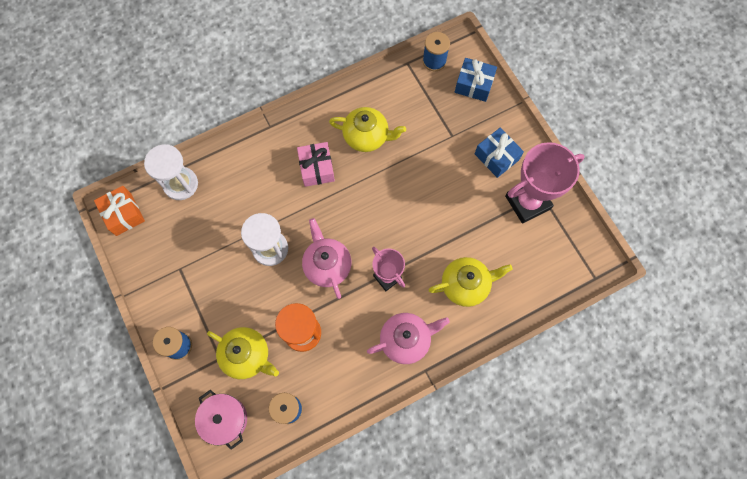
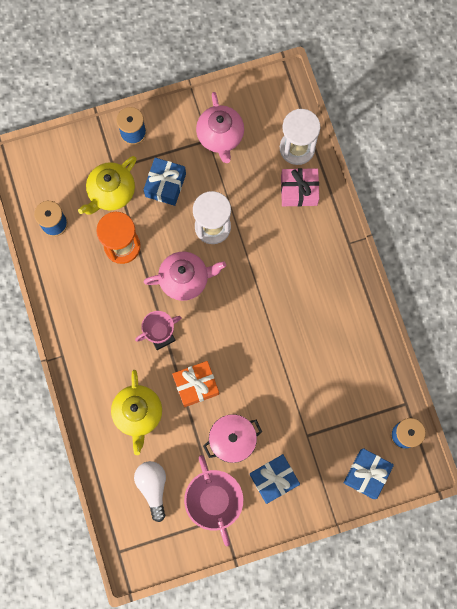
camera: 100 degrees right, 5 degrees up
(123, 214) = (274, 92): orange gift -> orange gift (196, 385)
(225, 419) = (57, 167): pink pot -> pink pot (232, 440)
(232, 302) = (165, 185): none -> blue gift
(316, 168) = (292, 284): pink gift -> pink gift (299, 191)
(367, 136) = (320, 343): yellow teapot -> none
(406, 340) = (95, 343): pink teapot -> pink teapot (220, 136)
(530, 258) = (153, 487): none -> white light bulb

